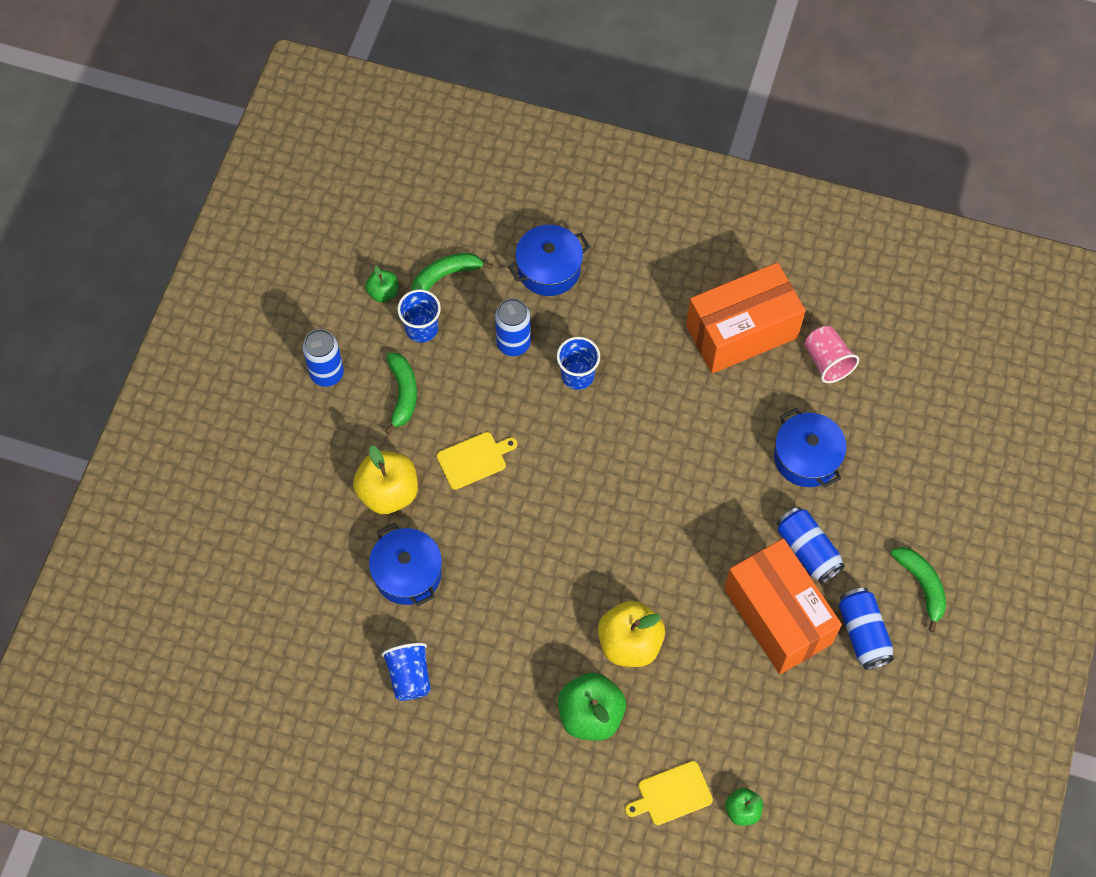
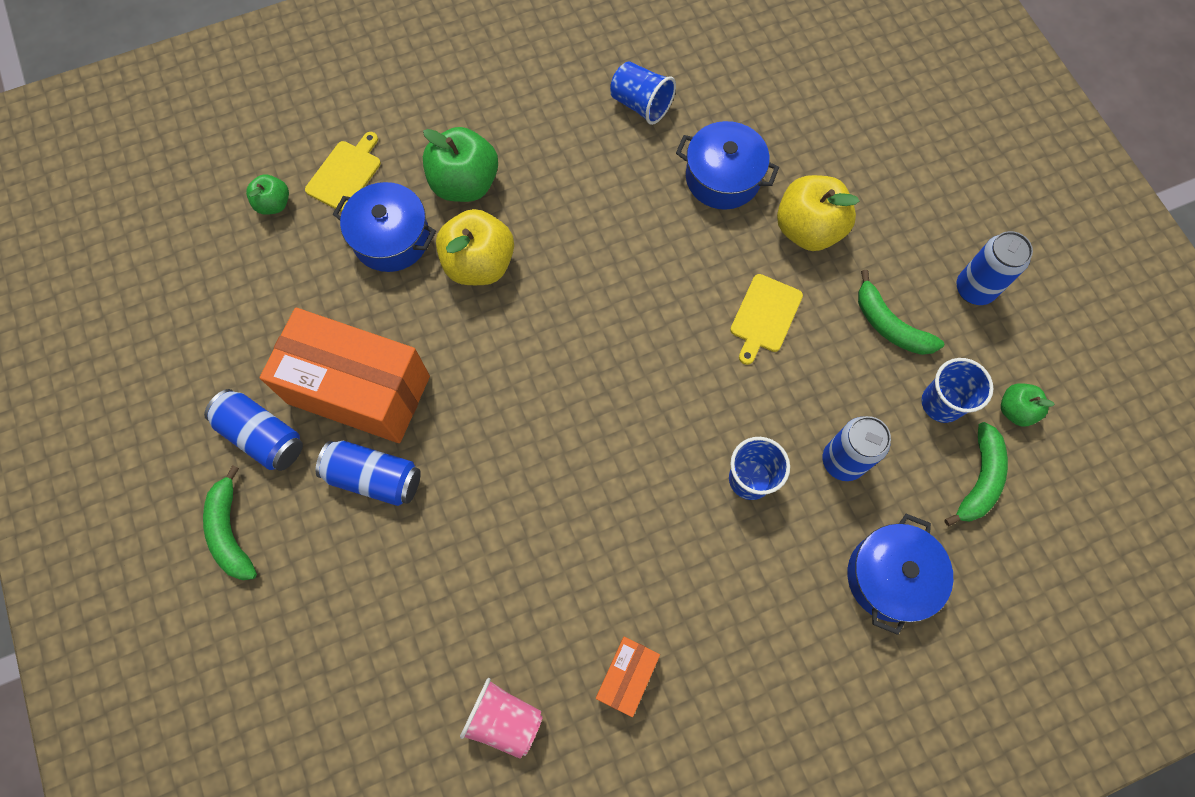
camera: 140 degrees right, 5 degrees up
(741, 332) = (626, 676): orange box -> orange box, size x0.47
(806, 457) = (445, 579): blue pot -> blue pot (391, 238)
(922, 585) = (230, 532): green banana -> green banana turned 45 degrees clockwise

